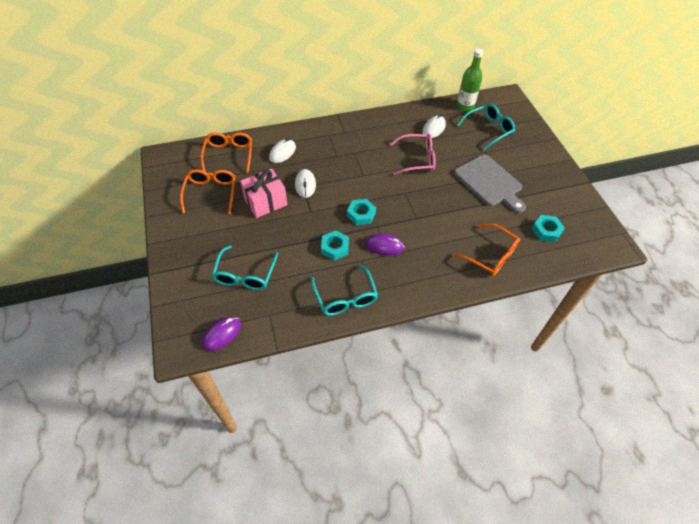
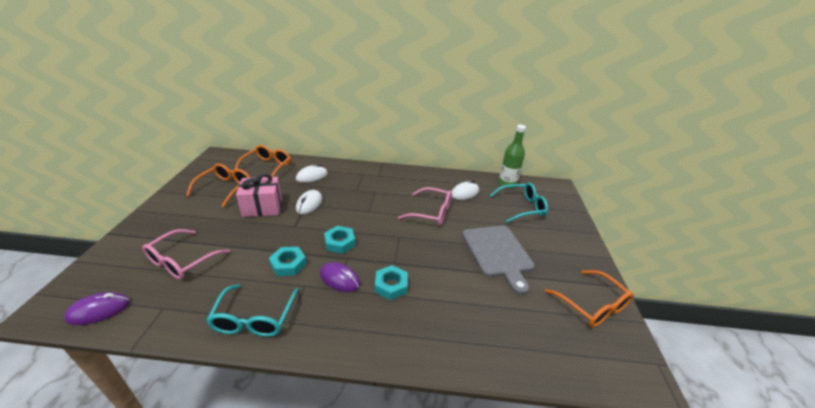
camera: 20 degrees right, 20 degrees down
(245, 275) = (182, 261): turquoise glasses -> pink glasses
(490, 255) = (456, 330): orange glasses -> orange glasses (592, 305)
(546, 231) = (545, 325): turquoise nut -> turquoise nut (391, 285)

